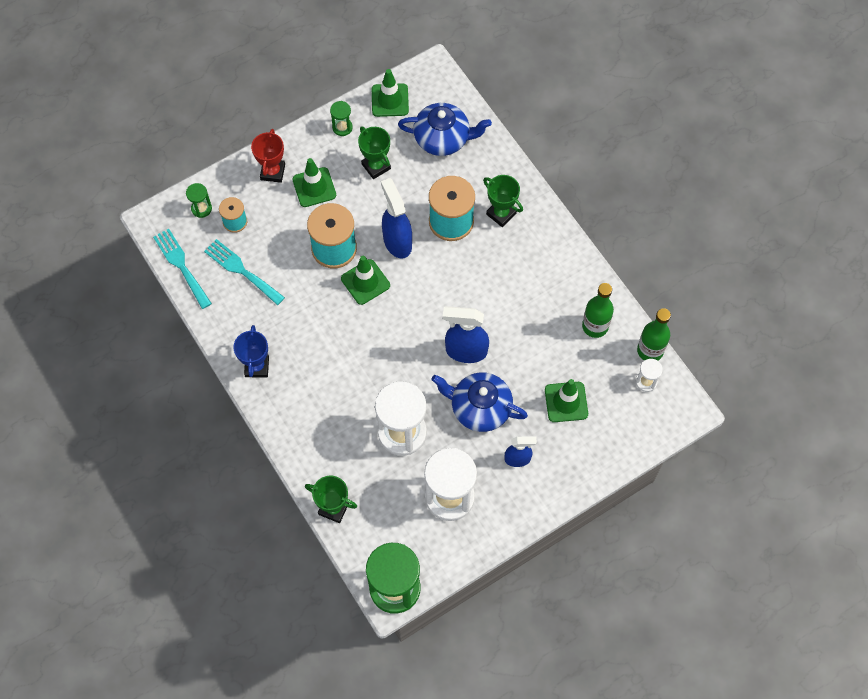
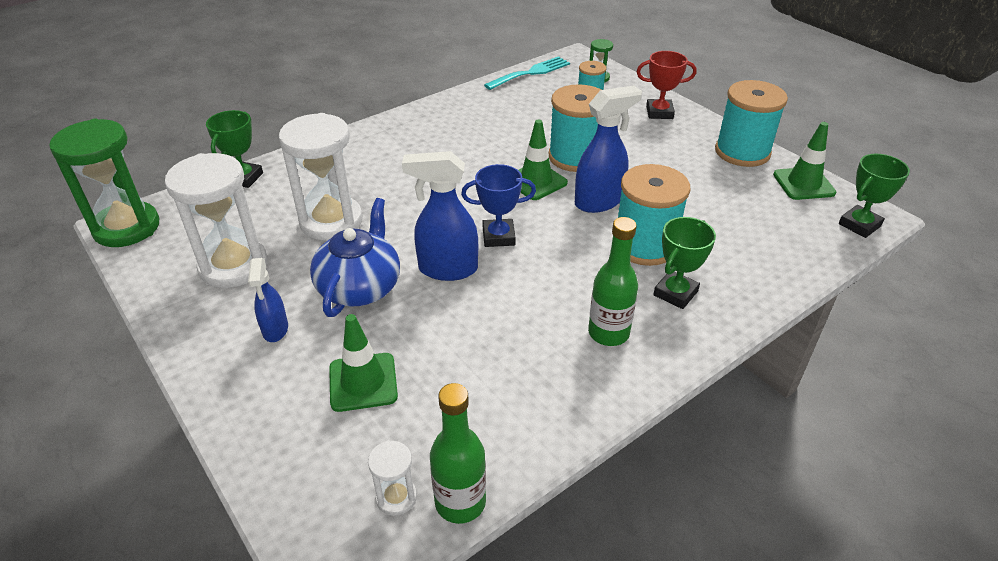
camera: 85 degrees right, 25 degrees down
(241, 270) = (533, 103): turquoise fork -> none
(257, 366) = (420, 120): blue trophy -> blue trophy (498, 236)
(314, 187) = (651, 139): green traffic cone -> none
(342, 127) = (742, 152): green hourglass -> turquoise spool
(376, 166) = (700, 179): green trophy -> green trophy (859, 225)
(443, 138) = (772, 231): blue teapot -> none
(465, 351) = (447, 269): blue spray bottle -> blue spray bottle turned 90 degrees counterclockwise
(595, 326) = (501, 415): green bottle -> green bottle (608, 333)

